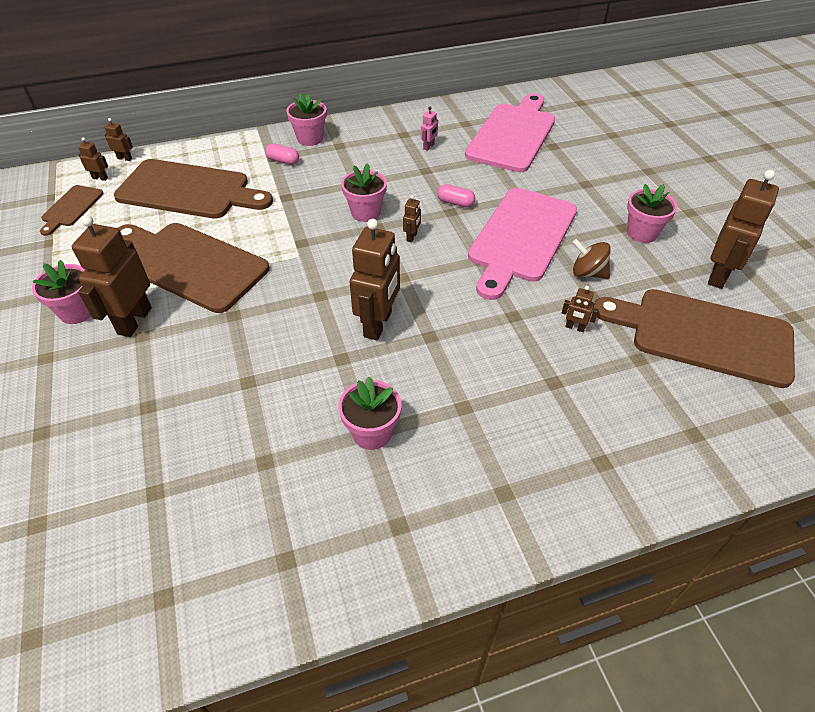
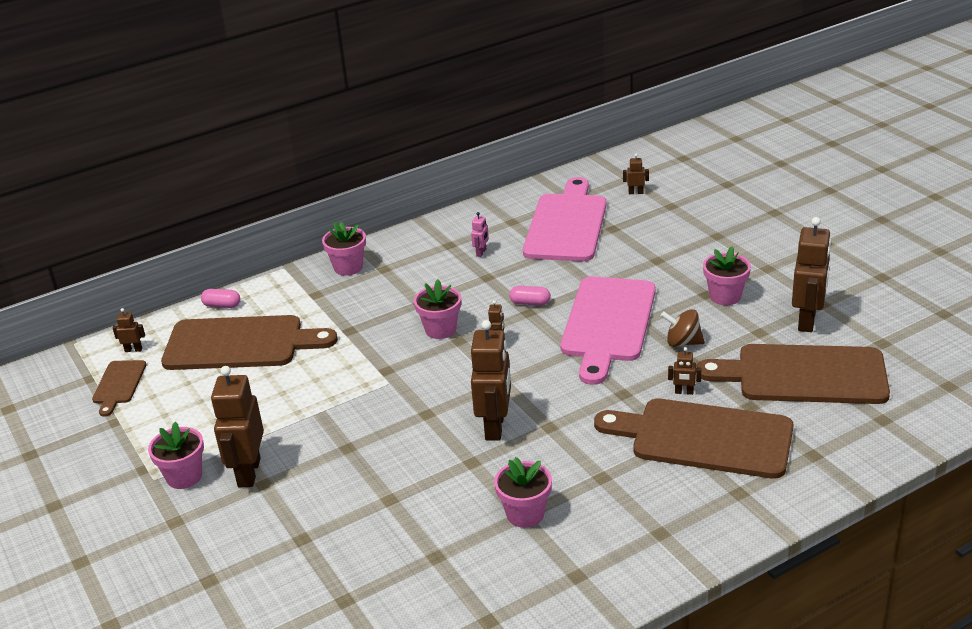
camera: 10 degrees left, 15 degrees down
(125, 158) = (150, 325): brown robot -> brown robot (636, 192)
(190, 264) = (279, 412): brown cutting board -> brown cutting board (704, 438)
(283, 161) = (329, 296): pink capsule -> pink capsule (222, 305)

